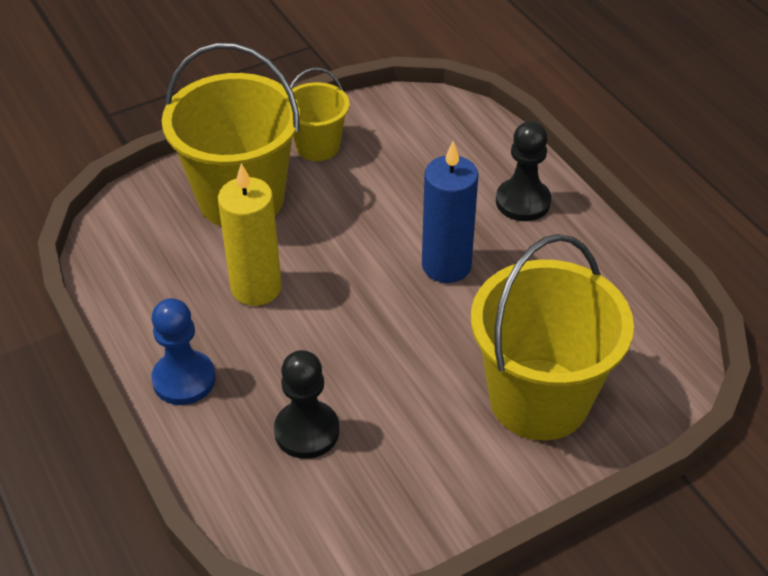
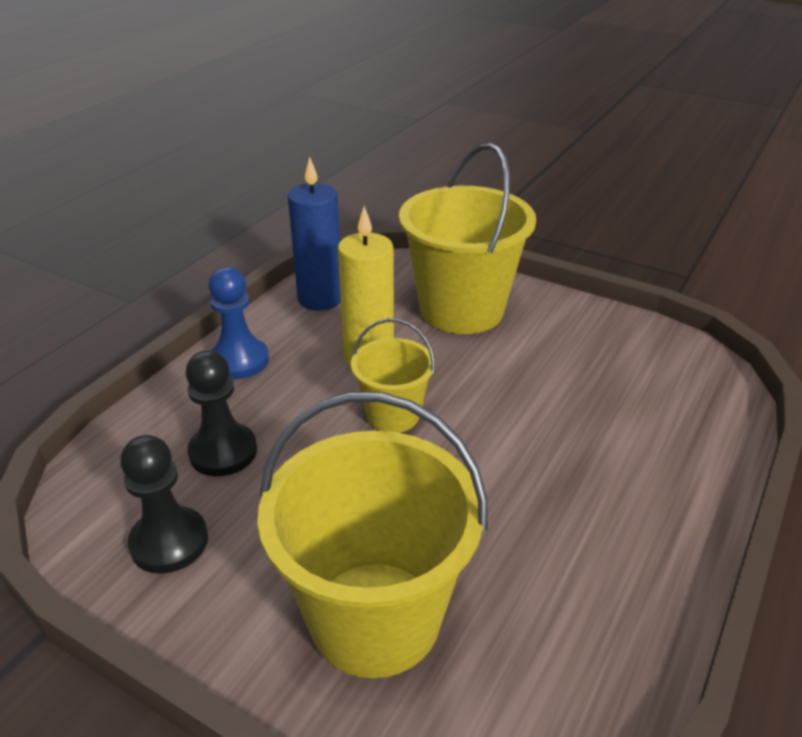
camera: 60 degrees right, 10 degrees down
(317, 146) = (568, 323): yellow bucket -> yellow bucket (393, 415)
(446, 265) = (504, 463): blue candle -> blue candle (320, 299)
(523, 202) = (656, 486): black pawn -> black pawn (169, 542)

